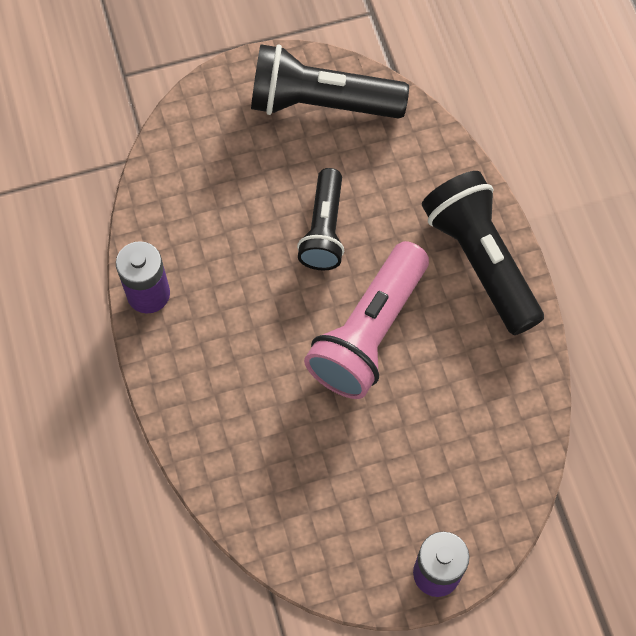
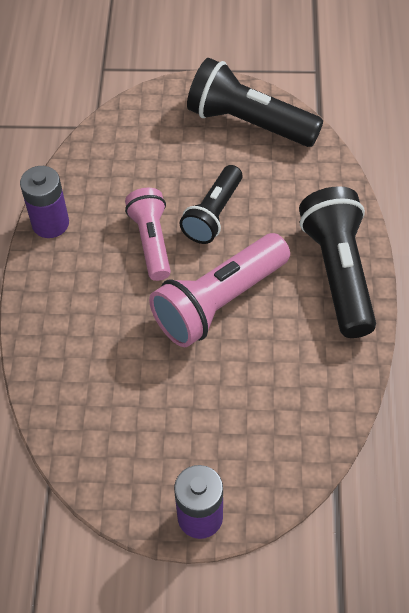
camera: 20 degrees right, 10 degrees down
(269, 283) = (151, 242): none -> pink flashlight

